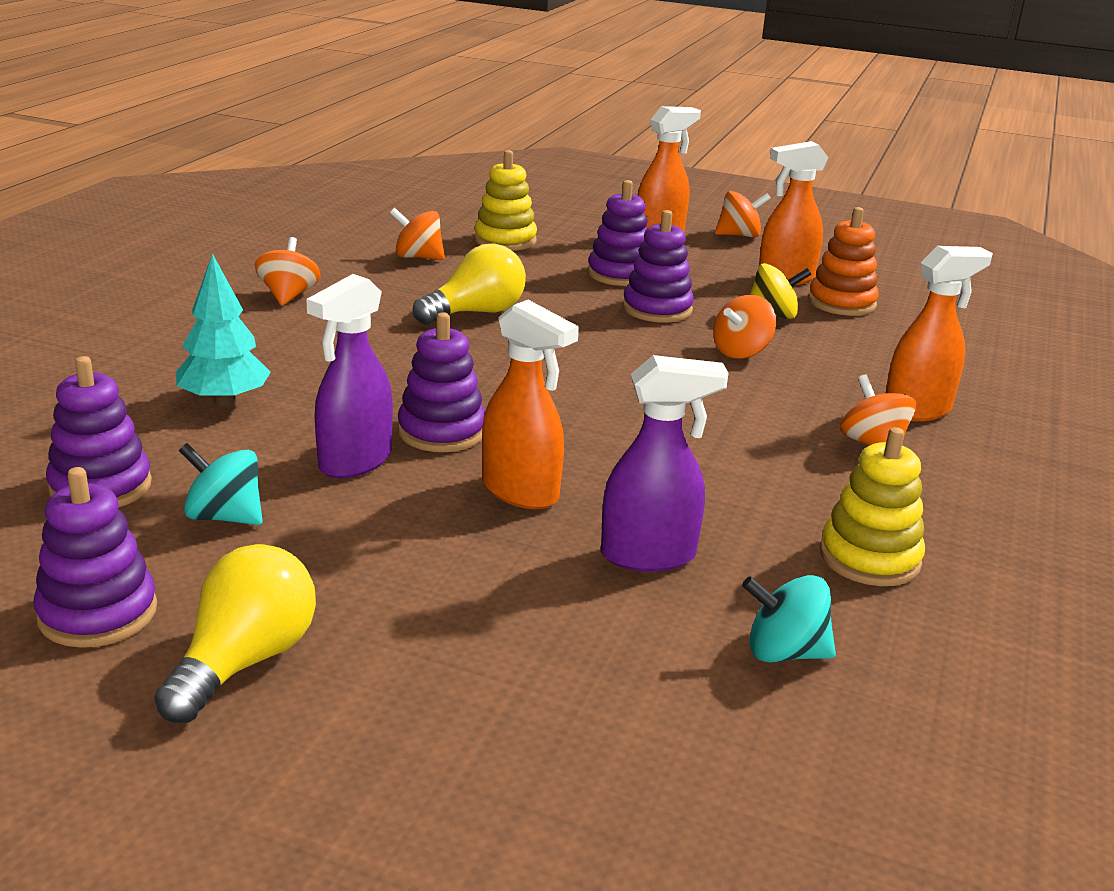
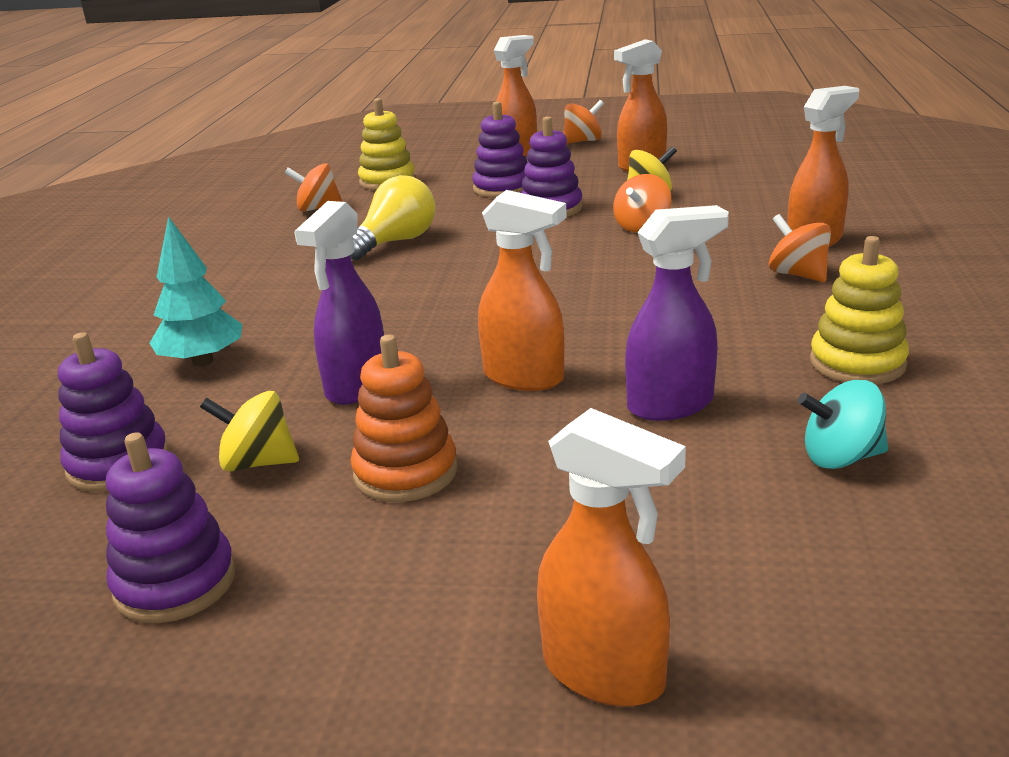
camera: 10 degrees left, 0 degrees up
(225, 517) = (258, 463): turquoise spinning top -> yellow spinning top
(244, 661) = (350, 591): yellow light bulb -> none
(288, 296) = (216, 262): orange spinning top -> none
(428, 796) = (605, 673): none -> orange spray bottle
(441, 432) = (422, 344): purple stacking toy -> none
(841, 303) = (699, 174): orange stacking toy -> orange stacking toy (405, 472)

